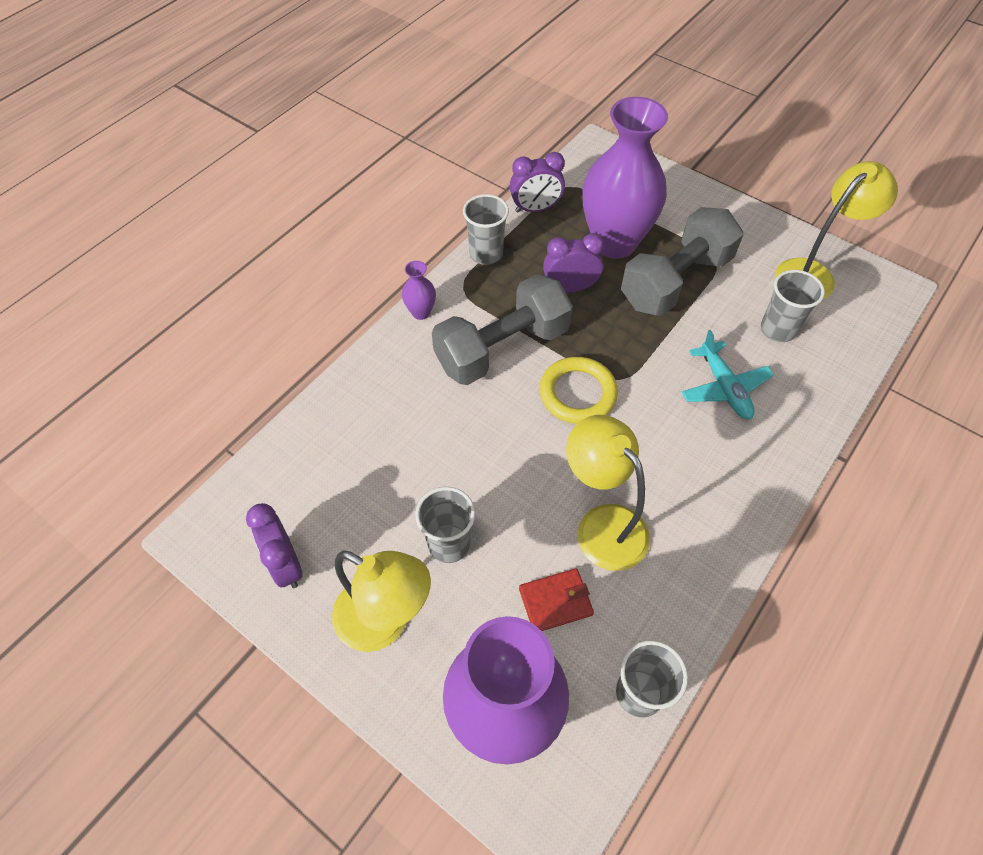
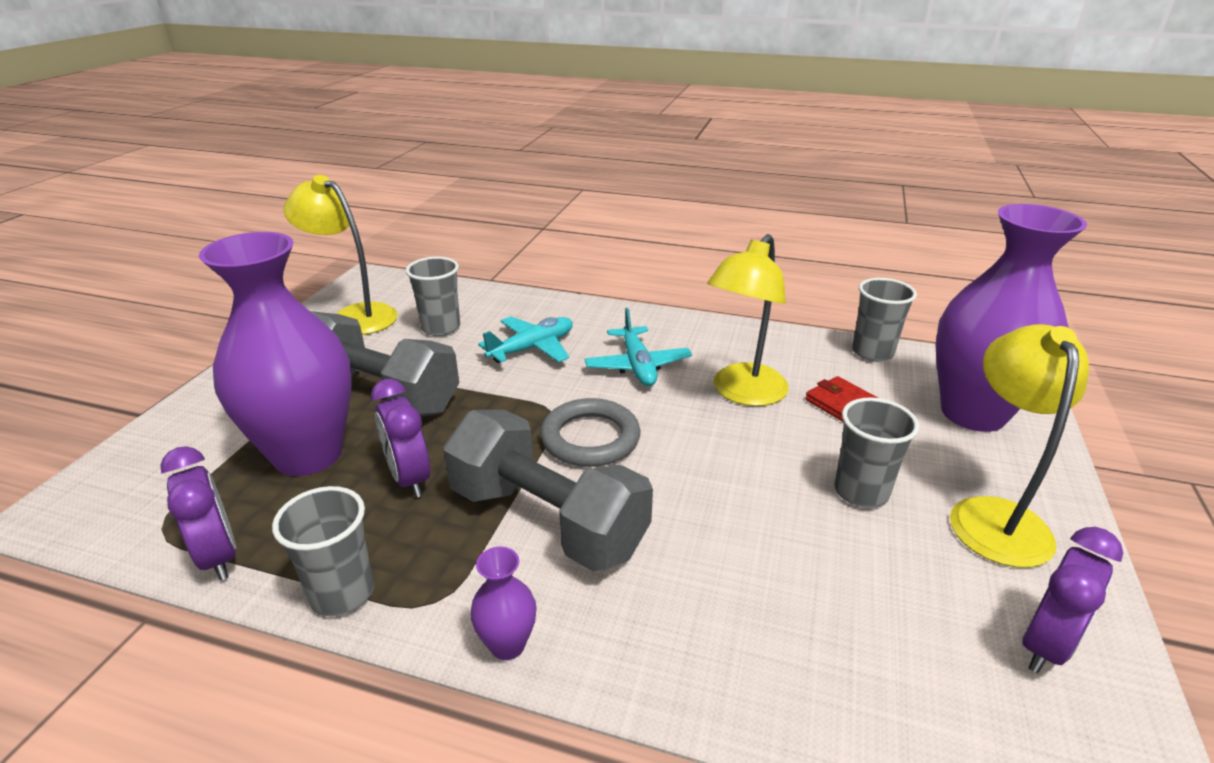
camera: 110 degrees left, 25 degrees down
(577, 393) = (590, 438): yellow ring -> grey ring
(672, 458) = (637, 366): none -> turquoise plane

